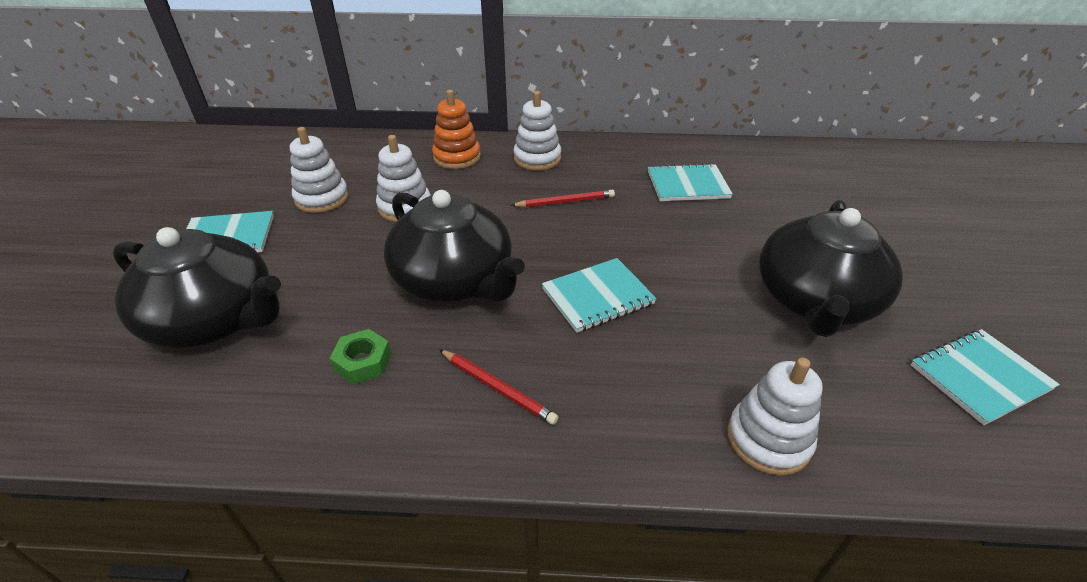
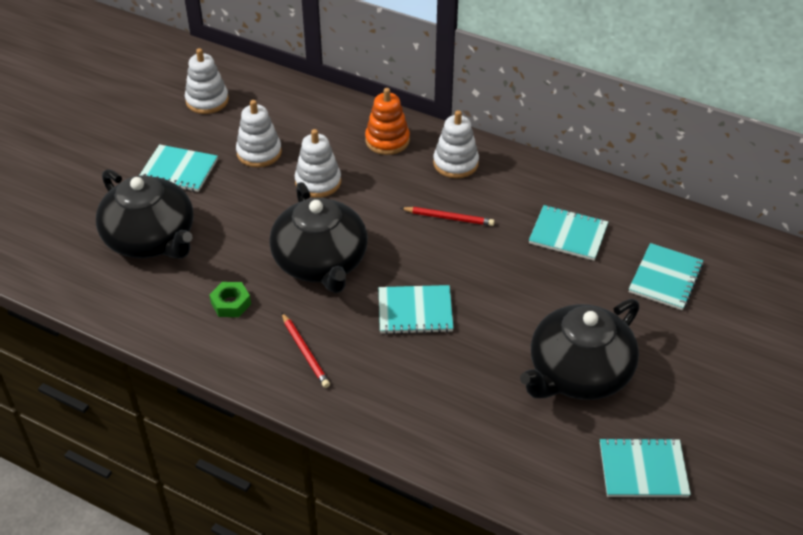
camera: 25 degrees right, 5 degrees up
(768, 439) = (453, 448): white stacking toy -> white stacking toy (207, 100)
(803, 194) = (665, 278): none -> turquoise notebook

